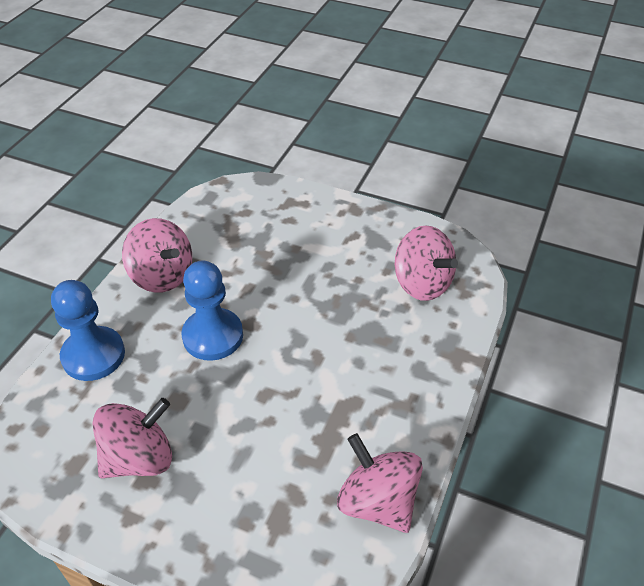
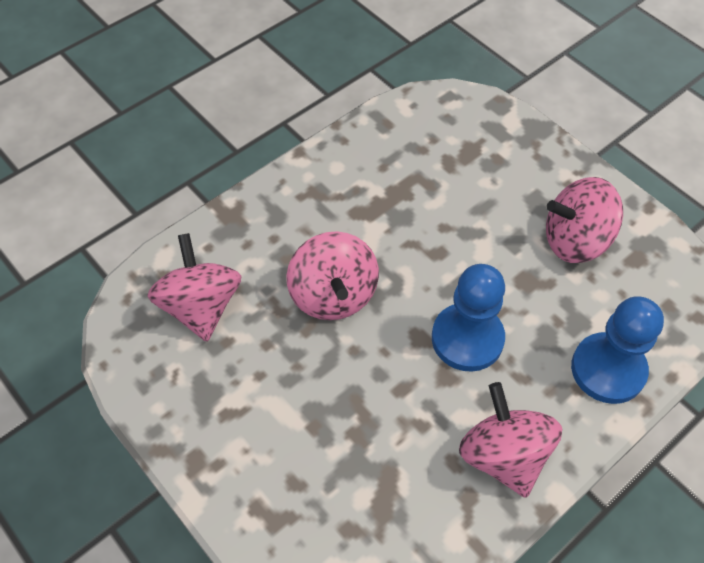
camera: 155 degrees left, 10 degrees up
(378, 501) = (386, 133): pink spinning top -> pink spinning top (333, 295)

